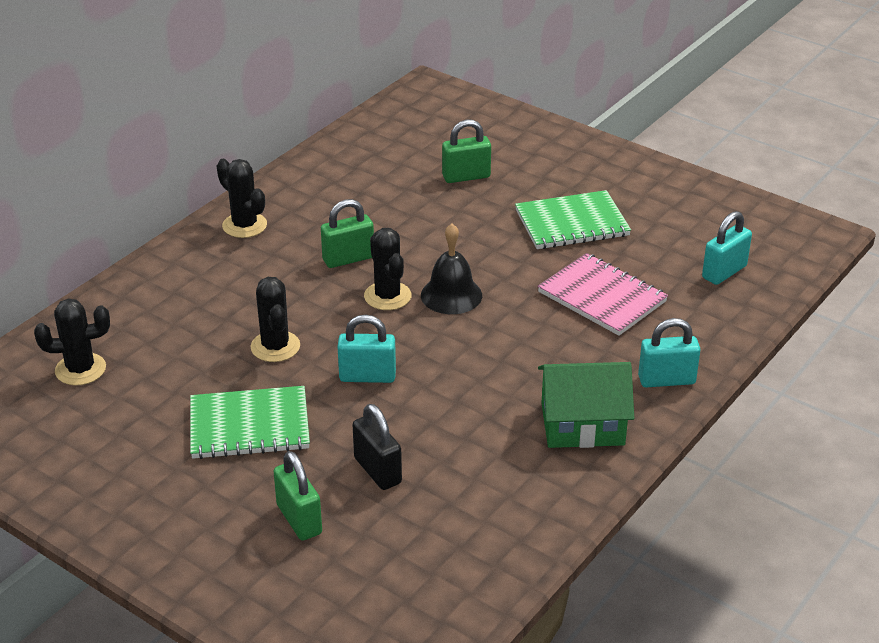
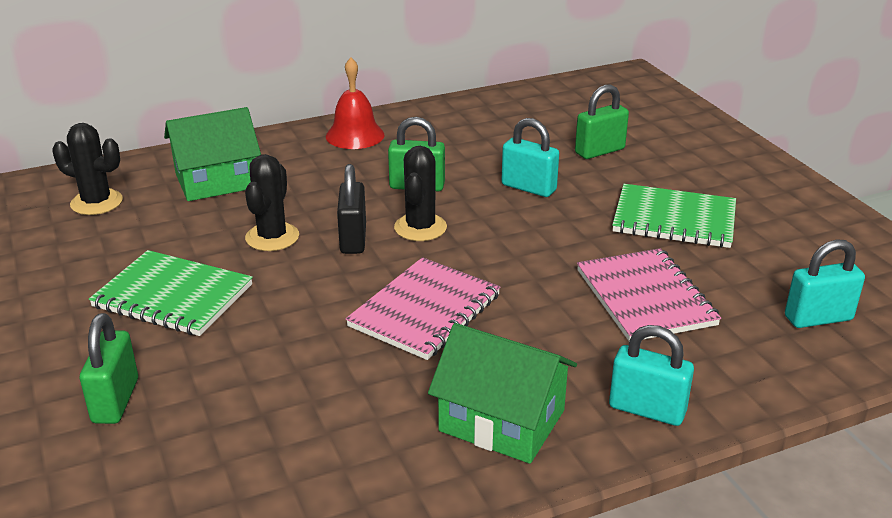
camera: 30 degrees right, 5 degrees down
(167, 311) = (216, 180): none -> green house
(244, 225) = (355, 135): black cactus -> red bell
(367, 376) = (326, 291): turquoise padlock -> turquoise padlock (528, 188)
(377, 471) = (239, 383): black padlock -> black padlock (353, 239)
(451, 295) = (483, 246): black bell -> none
(457, 365) = (425, 311): none -> pink notebook
(466, 176) = (599, 151): green padlock -> green padlock turned 45 degrees counterclockwise

